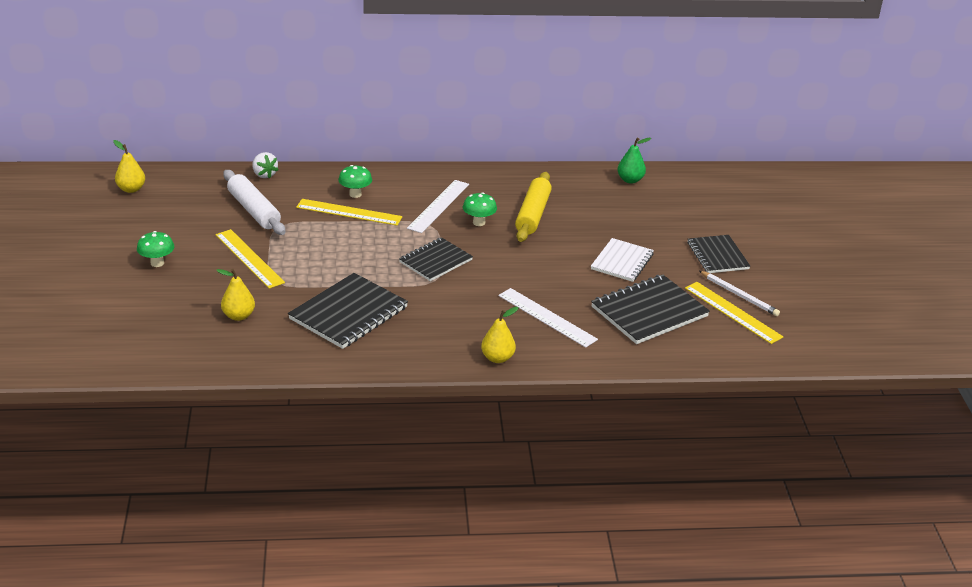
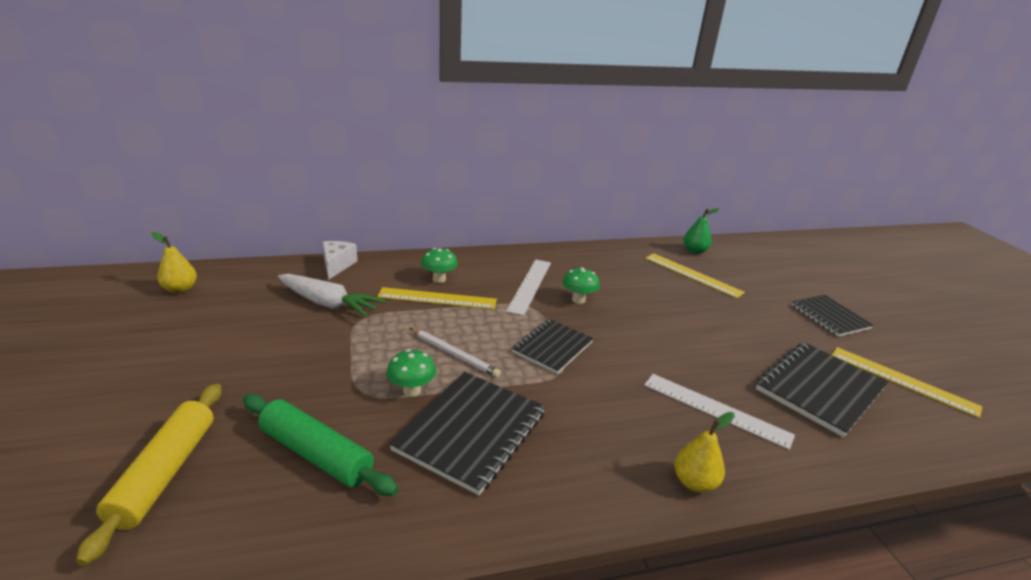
camera: 10 degrees left, 5 degrees down
(157, 263) = (201, 381): green mushroom -> green mushroom (412, 390)
(238, 316) = (316, 454): yellow pear -> green rolling pin
(249, 258) = (327, 363): yellow ruler -> yellow ruler (692, 275)
(253, 210) = (328, 304): white rolling pin -> white carrot
(264, 174) = (337, 265): white strawberry -> white cheese
(533, 214) = (627, 288): yellow rolling pin -> yellow rolling pin (165, 473)
(622, 261) = (746, 331): white notebook -> none
(739, 295) = (889, 359): white pencil -> white pencil (454, 354)

